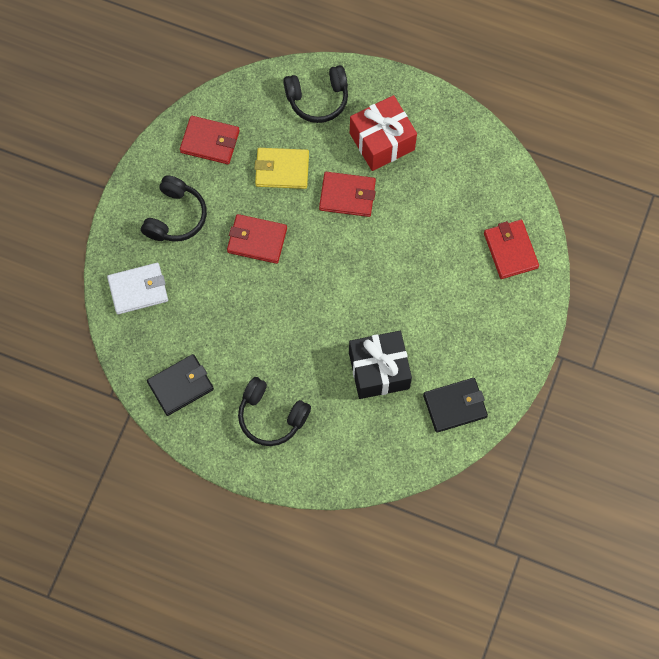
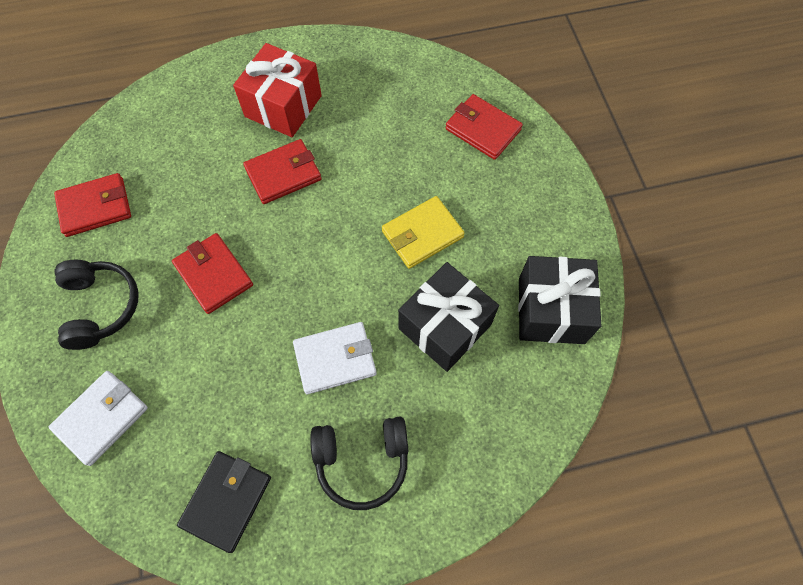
camera: 35 degrees left, 5 degrees down
(257, 240) = (214, 275): red wallet -> red wallet turned 75 degrees clockwise
(282, 169) = (195, 189): yellow wallet -> yellow wallet (422, 234)
(296, 345) = (335, 359): none -> white wallet
(318, 99) = (190, 104): black headphones -> none
(455, 406) = (551, 310): black wallet -> black gift

